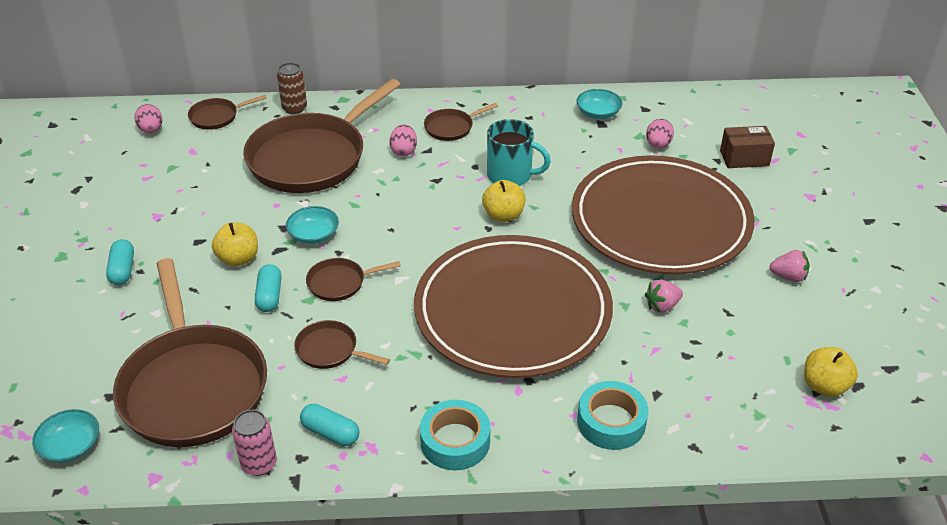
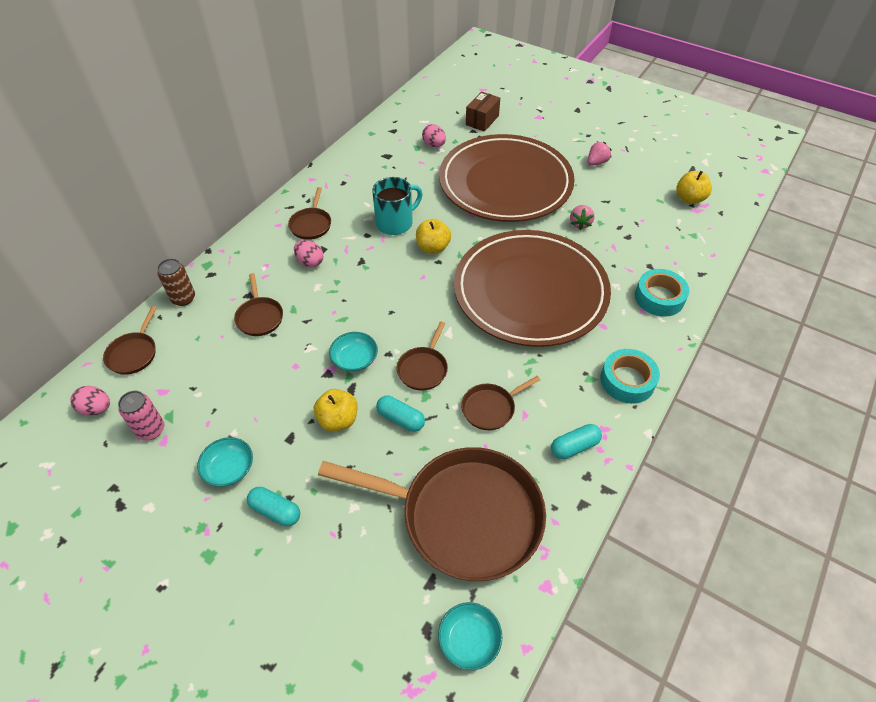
camera: 55 degrees left, 10 degrees up
(259, 464) = (576, 506): pink can -> pink can (151, 430)
(312, 157) = (259, 317): brown pan -> brown pan, size x0.43
(598, 113) = (375, 151): turquoise bowl -> turquoise bowl (229, 468)

